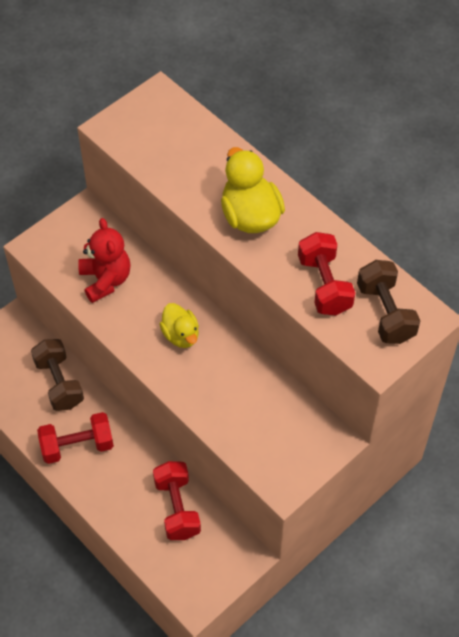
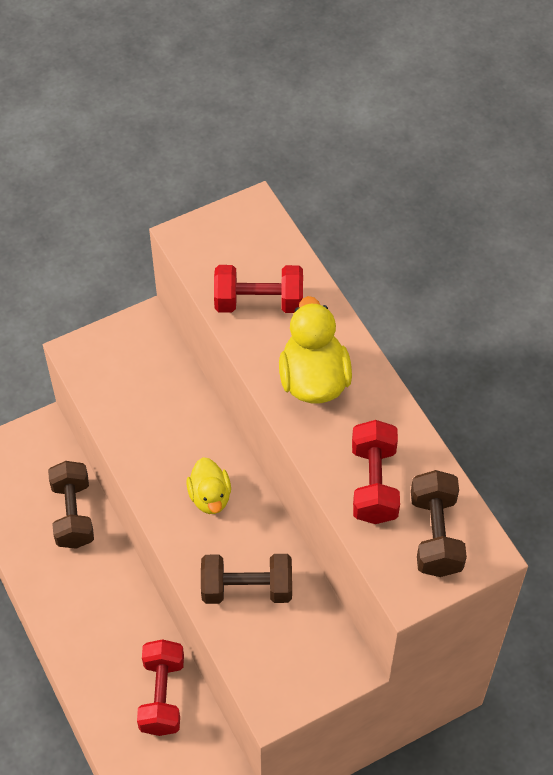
camera: 15 degrees right, 0 degrees up
(77, 446) = (71, 593): red dumbbell -> red dumbbell (259, 302)
(105, 280) = (144, 411): red teddy bear -> none
(233, 399) = (247, 588): none -> brown dumbbell

